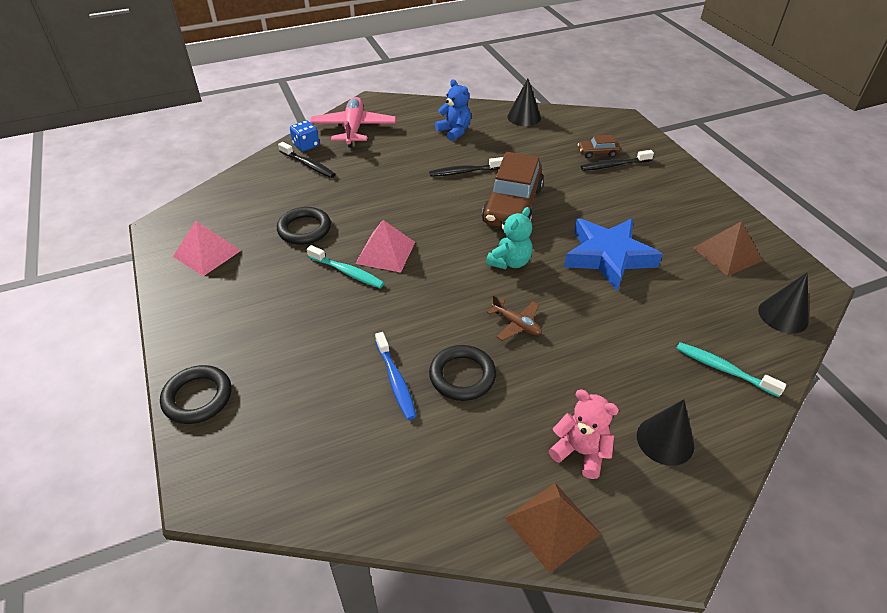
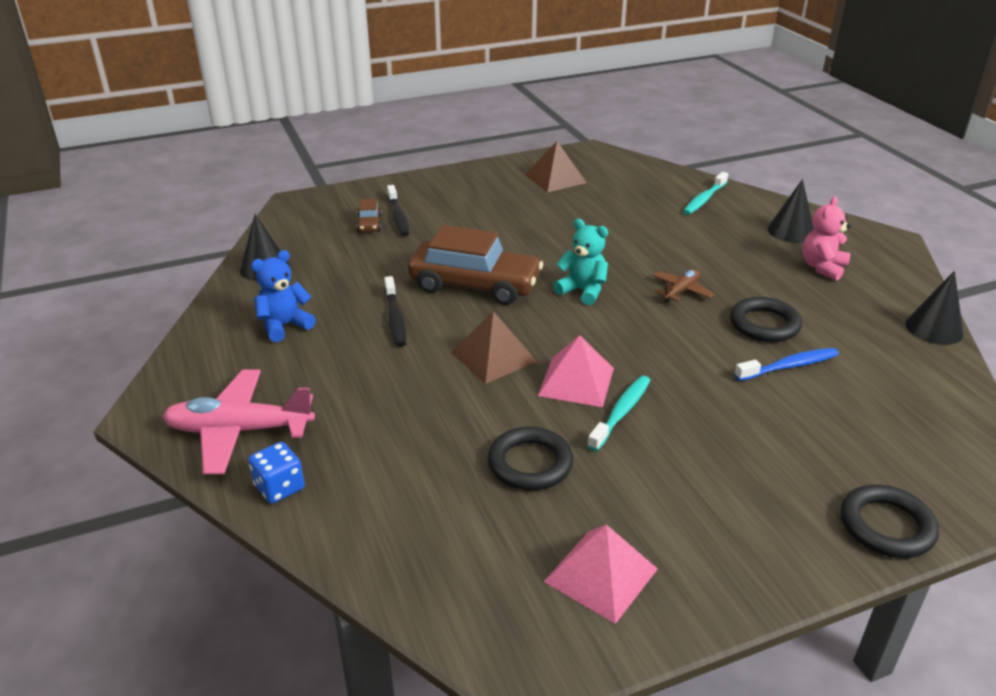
camera: 90 degrees left, 10 degrees down
(308, 165) = (347, 477): black toothbrush -> none
(552, 525) = (900, 285): brown pyramid -> brown pyramid (493, 357)
(608, 257) = (566, 234): blue star -> none
(783, 315) = (633, 168): black cone -> black cone (934, 328)

